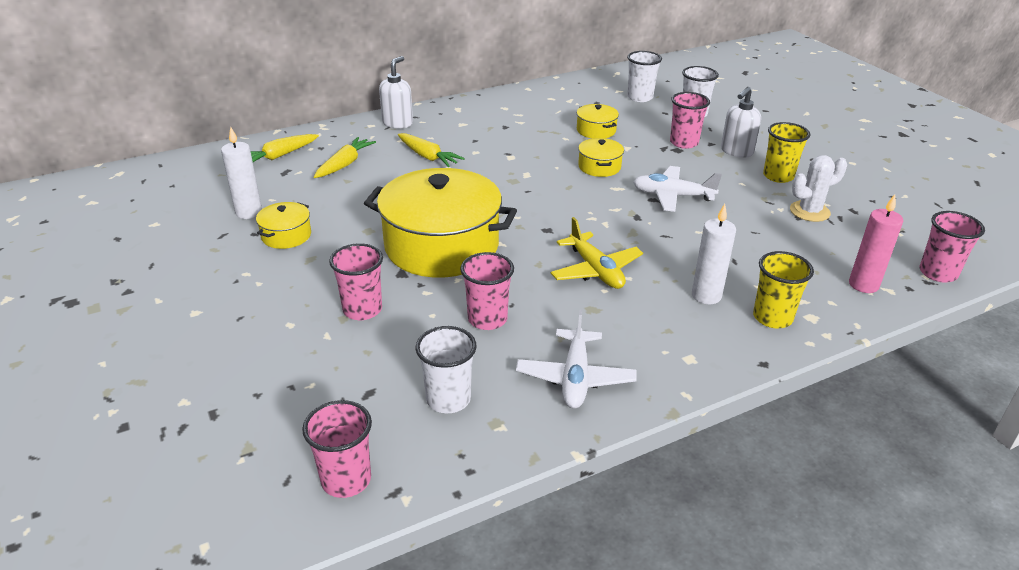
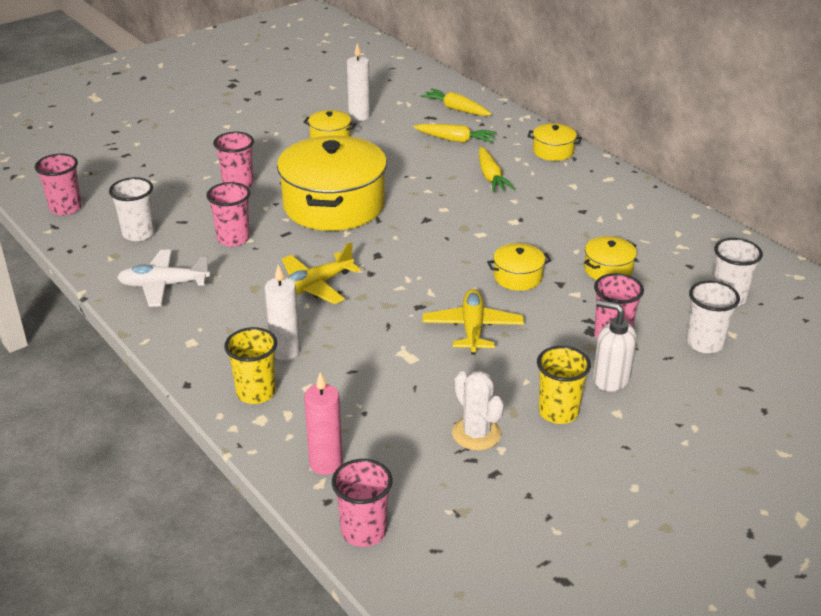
camera: 80 degrees right, 0 degrees up
(397, 123) = (553, 151): white soap dispenser -> yellow pot
(427, 156) = (491, 176): yellow carrot -> yellow carrot turned 45 degrees counterclockwise
(672, 196) = (472, 328): white plane -> yellow plane

